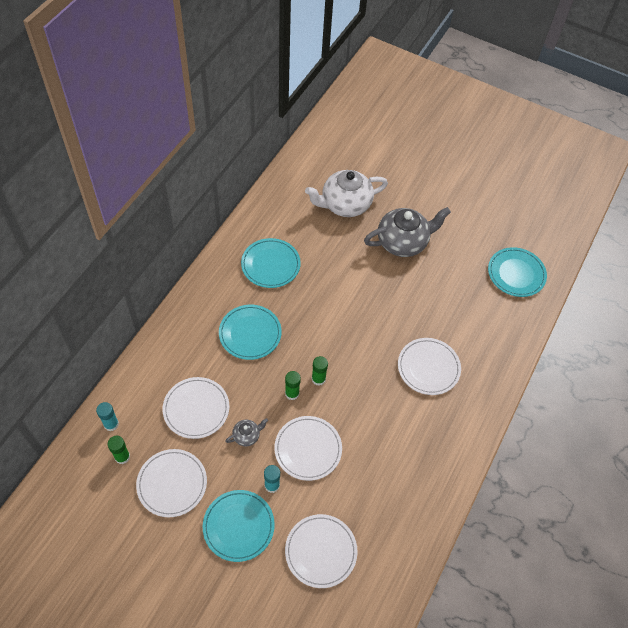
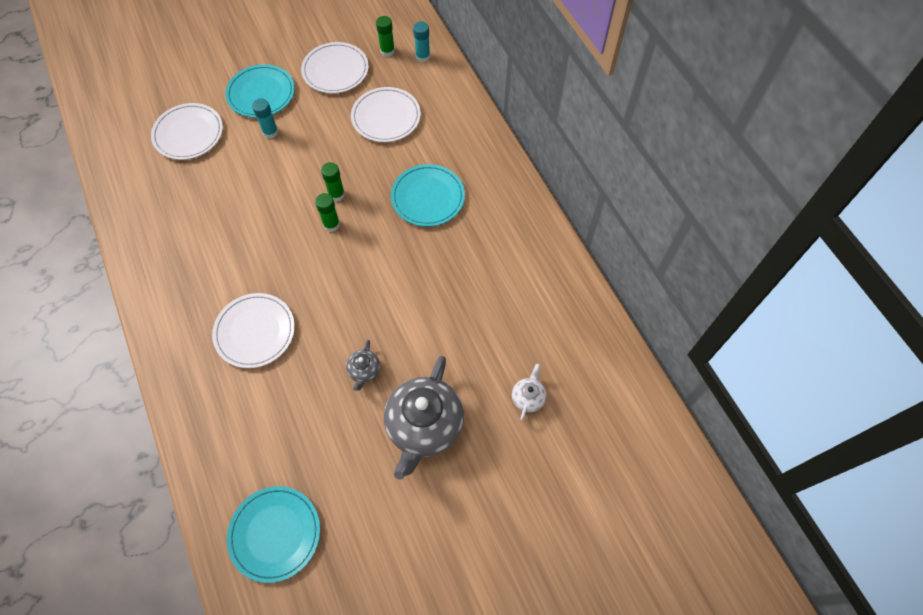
camera: 130 degrees right, 5 degrees up
(247, 436) = (328, 139): grey teapot -> grey teapot (364, 371)
(270, 264) = (497, 263): turquoise plate -> none
(308, 449) = (275, 175): white plate -> none
(345, 204) = (528, 397): white teapot -> white teapot, size x0.45

